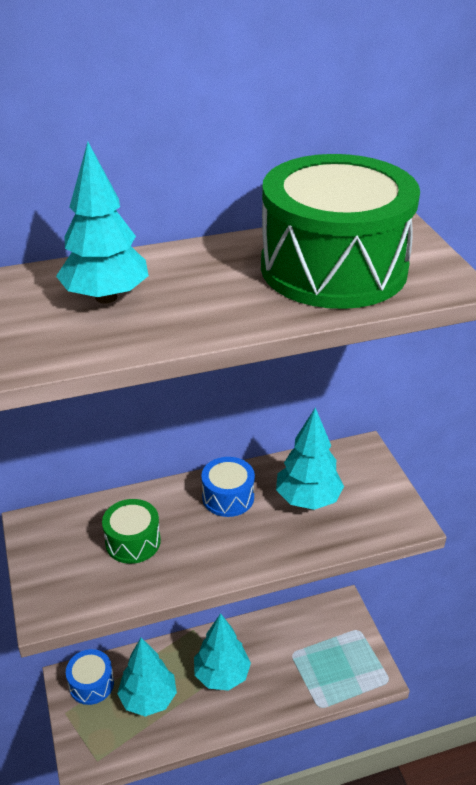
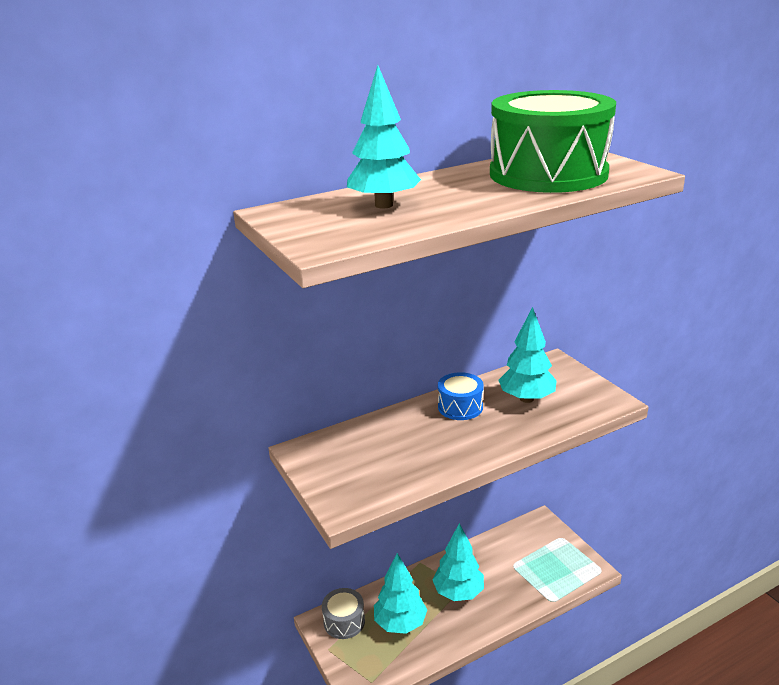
camera: 10 degrees left, 10 degrees down
(91, 684) = (344, 621): blue drum -> grey drum
(133, 541) = (394, 448): green drum -> none

